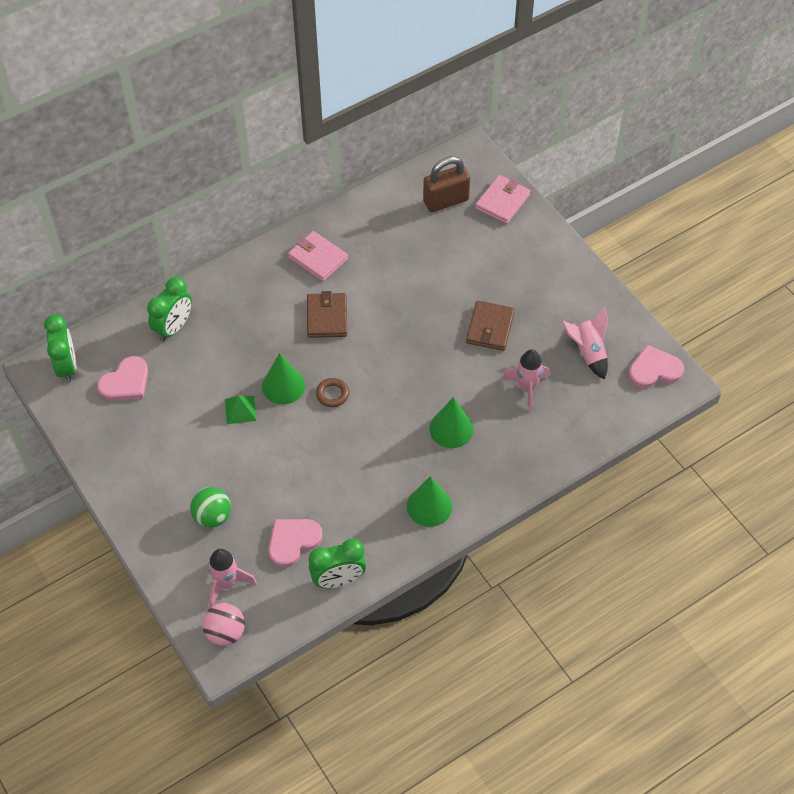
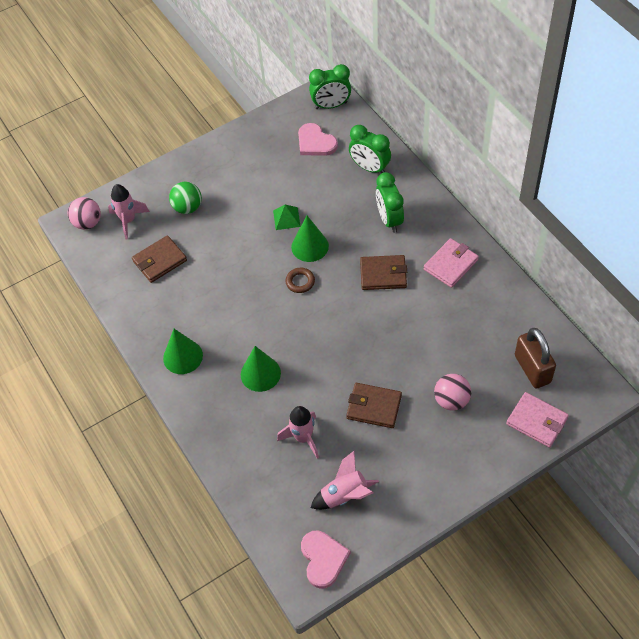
camera: 95 degrees right, 0 degrees up
(293, 541) = (160, 261): pink heart -> brown wallet
(338, 580) = (121, 293): green clock -> green clock (389, 220)
(481, 265) = (451, 400): none -> pink ball

